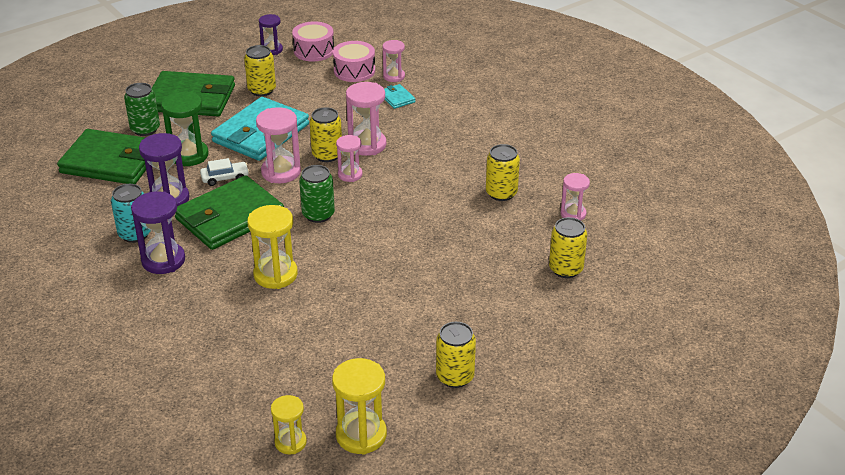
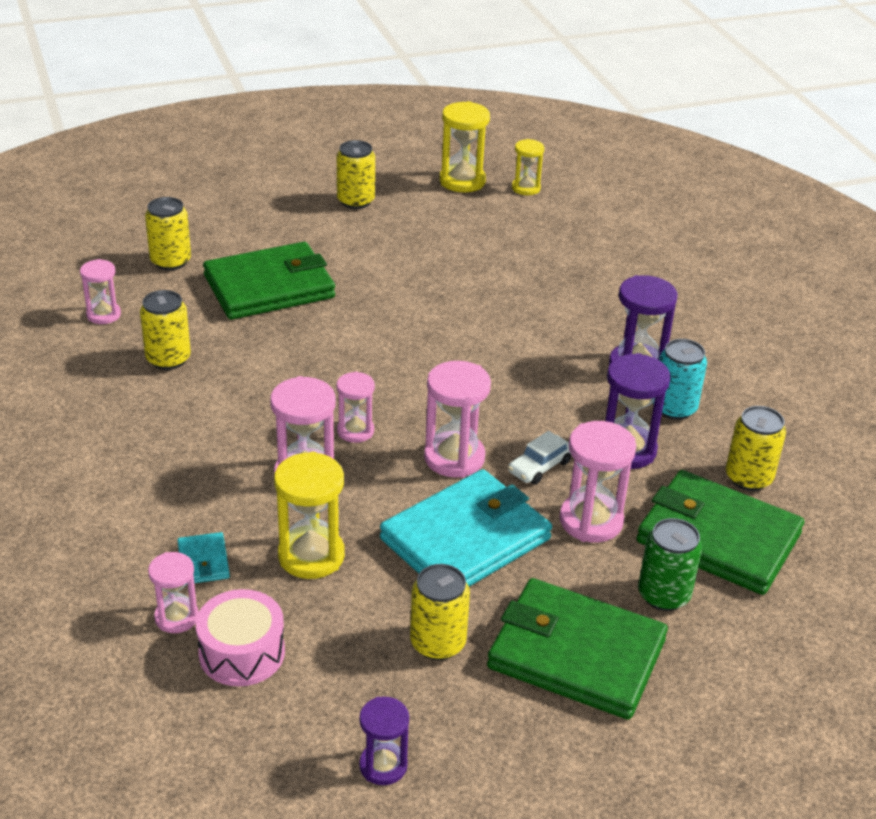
camera: 165 degrees left, 0 degrees up
(189, 155) = (591, 521): green hourglass -> pink hourglass
(225, 178) = (540, 466): white car -> white car turned 45 degrees counterclockwise
(229, 217) = (543, 404): green wallet -> green wallet (269, 287)
(275, 275) = (501, 322): yellow hourglass -> yellow hourglass (311, 556)
(314, 51) = (295, 738): pink drum -> none
(318, 214) = (424, 382): green can -> none
(327, 155) = (374, 472): yellow can -> yellow can (748, 478)

